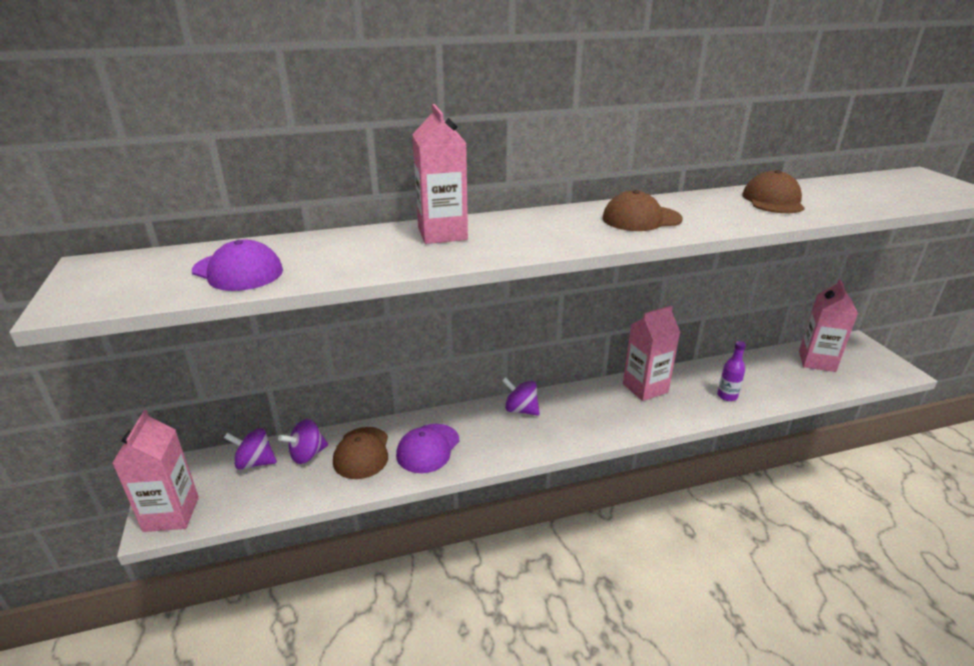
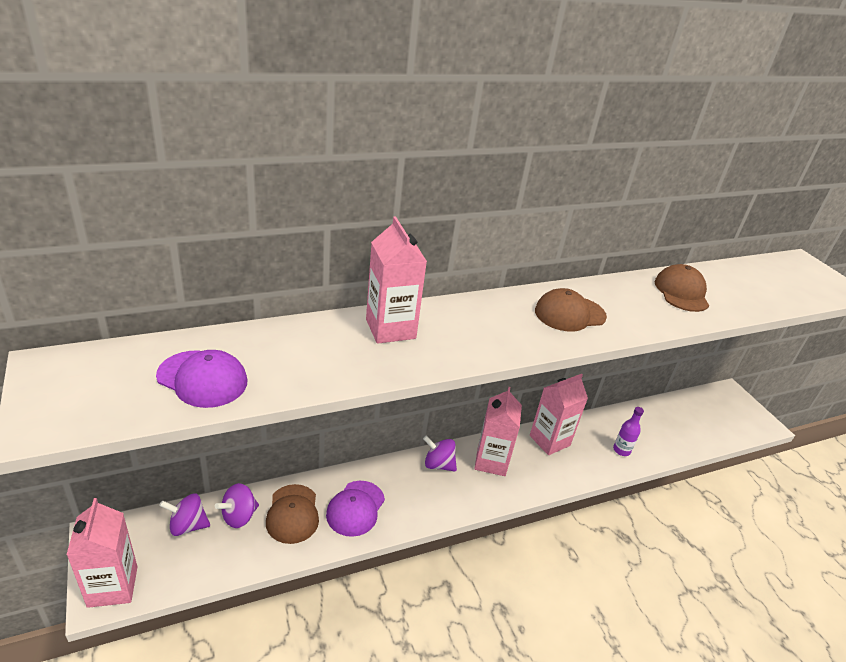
camera: 10 degrees left, 5 degrees up
(817, 361) = (697, 412): pink carton -> pink carton (491, 461)

